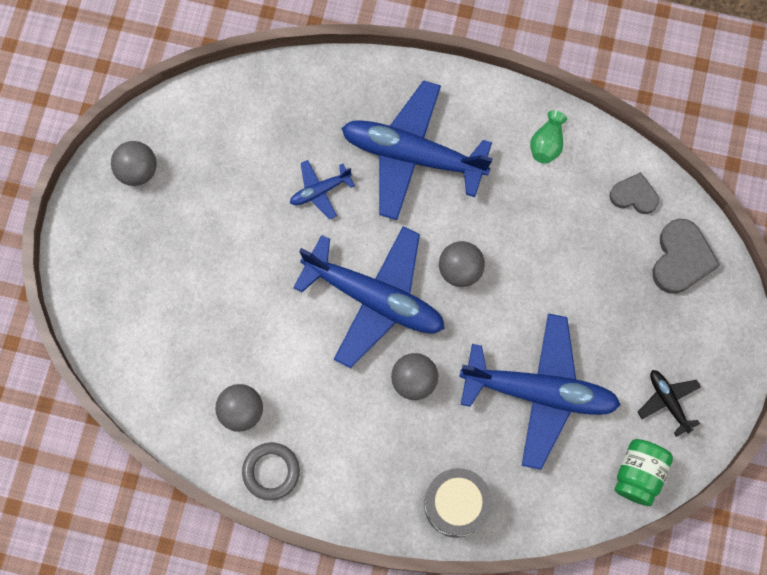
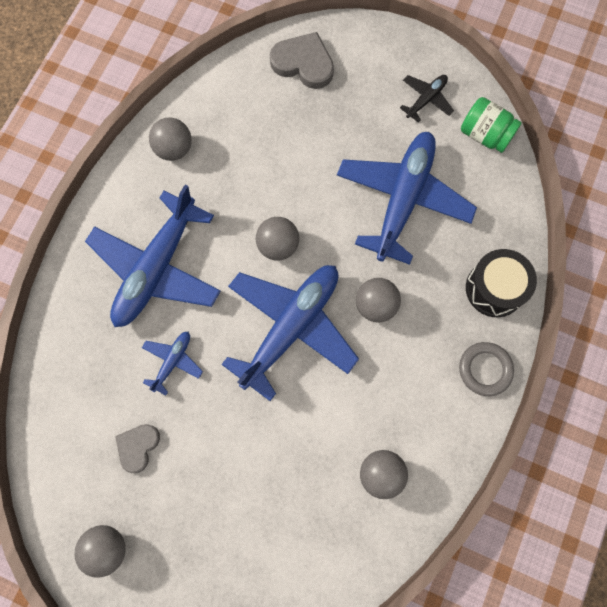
camera: 80 degrees left, 0 degrees up
(271, 471) = (444, 454): grey ring -> grey ring (485, 369)
(320, 191) = (172, 361): blue plane -> blue plane turned 135 degrees counterclockwise
(456, 504) = (494, 289): grey drum -> black drum
(547, 144) = (174, 149): green vase -> grey ball
(634, 195) = (239, 88): grey heart -> grey heart (138, 447)
(668, 401) = (426, 99): black plane -> black plane turned 150 degrees clockwise

